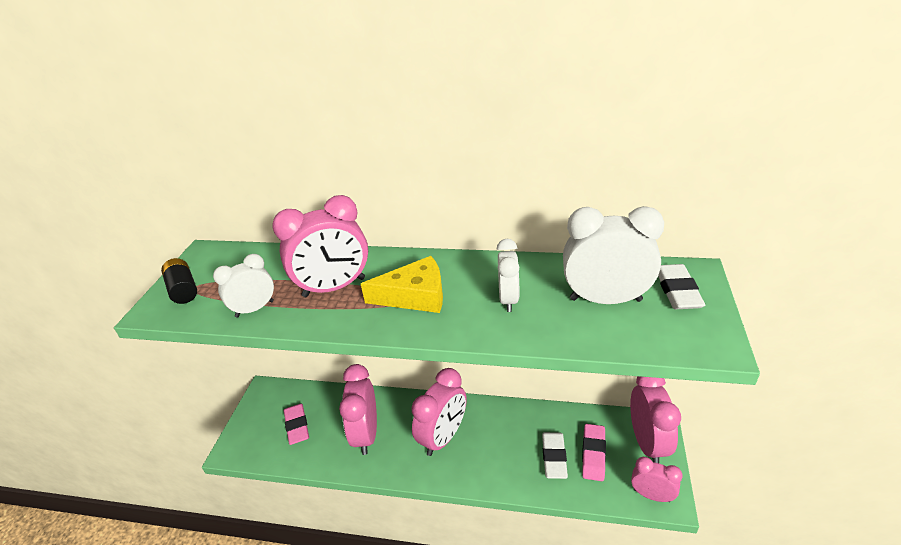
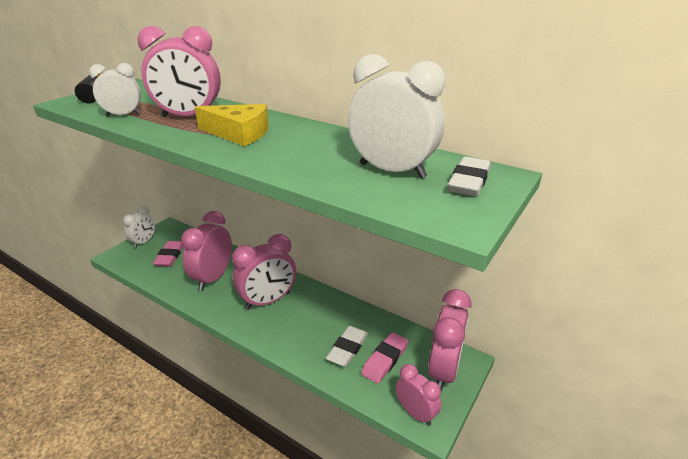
camera: 20 degrees right, 5 degrees down
(508, 299) = (308, 151): white clock -> white clock (144, 242)

